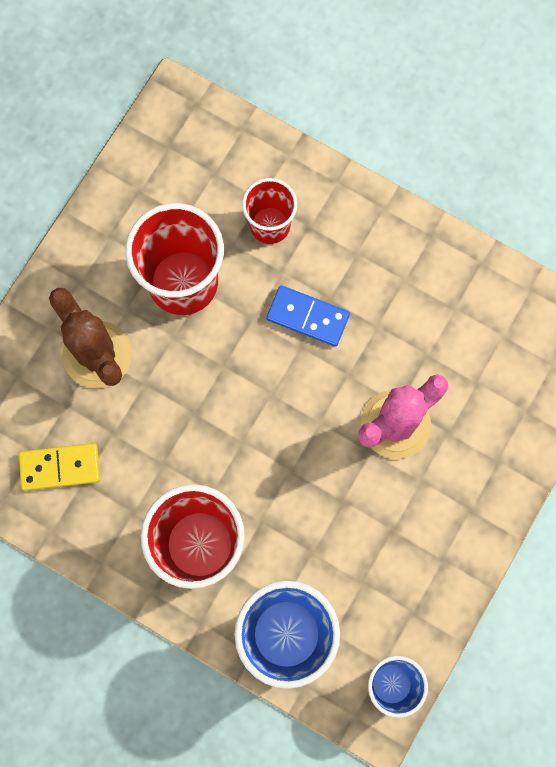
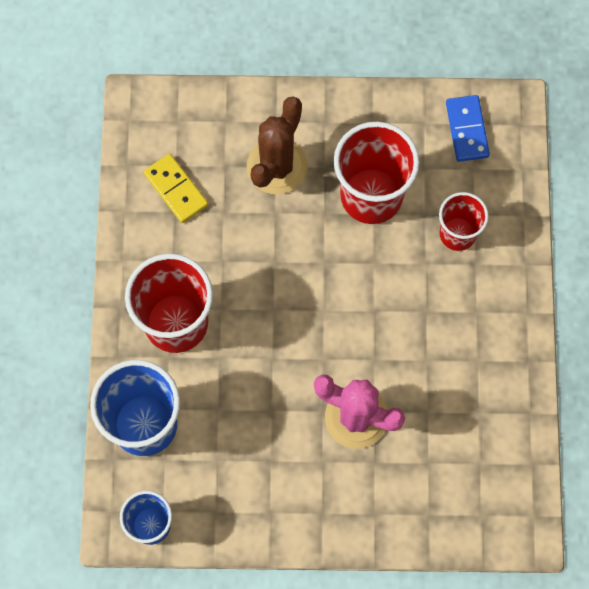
camera: 60 degrees right, 5 degrees down
(307, 317) = (401, 303): blue domino -> blue domino (467, 129)

